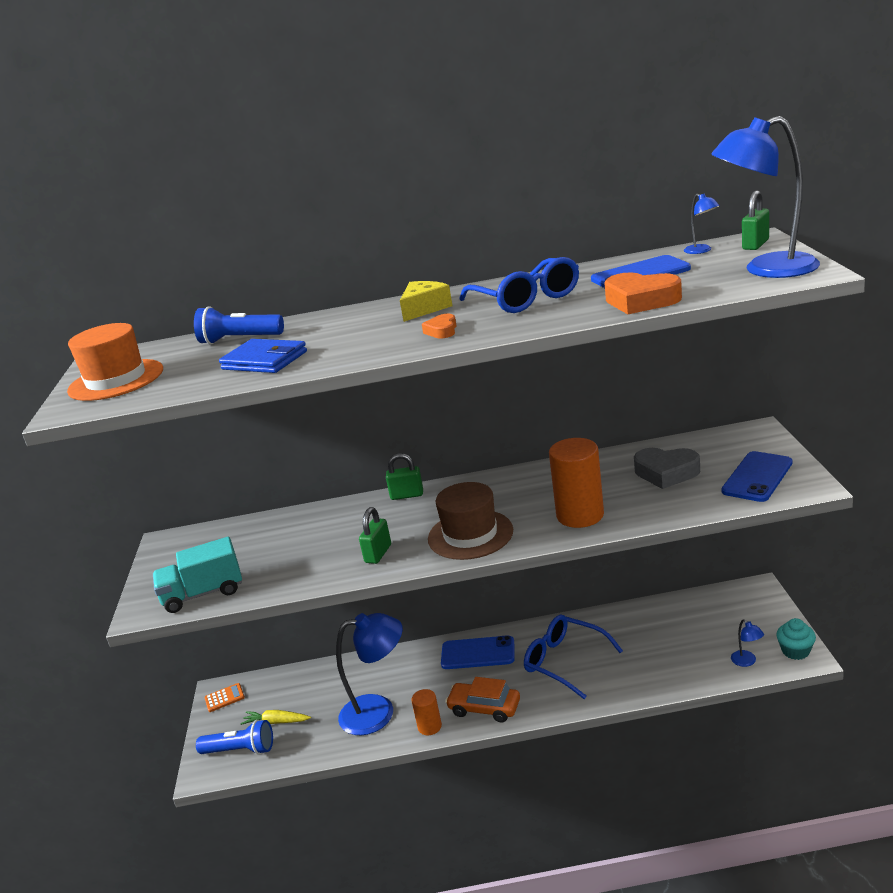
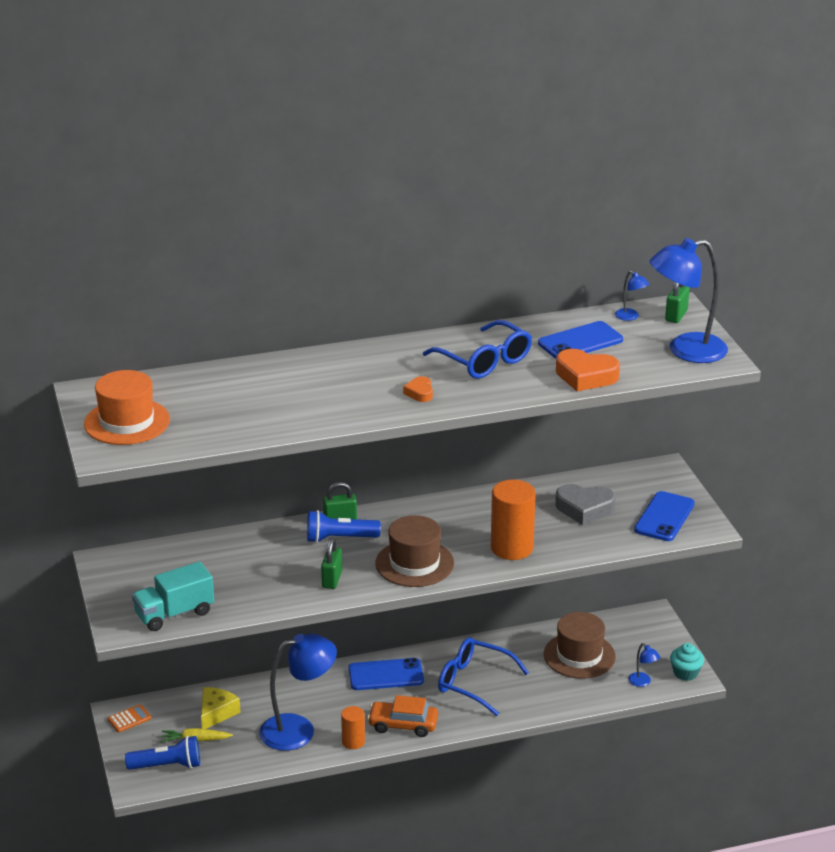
camera: 15 degrees left, 5 degrees up
(239, 340) = (223, 382): blue flashlight -> blue flashlight (339, 538)
(264, 360) = (266, 412): blue wallet -> none
(424, 309) = (392, 362): yellow cheese -> yellow cheese (216, 713)
(678, 632) = (579, 655): none -> brown hat

